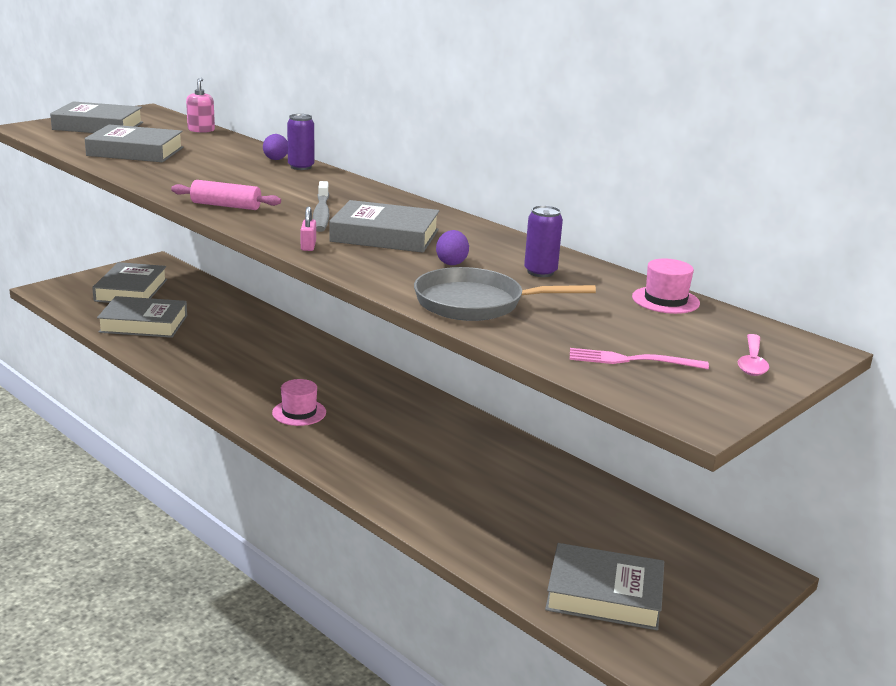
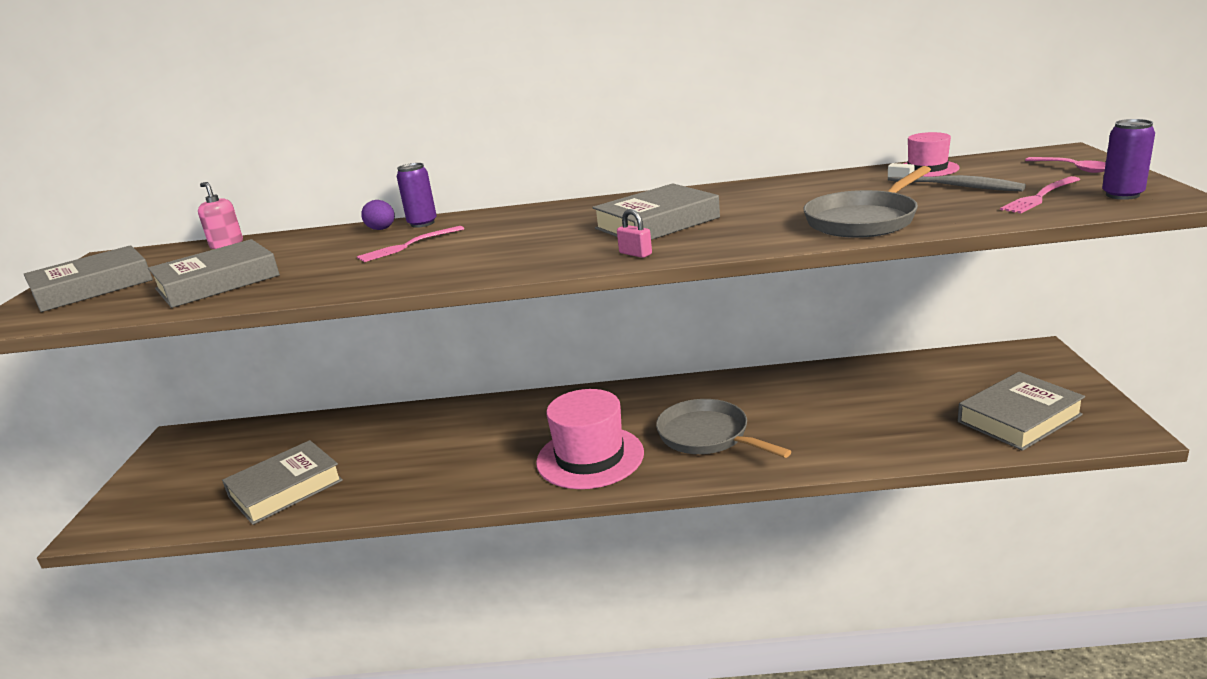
camera: 40 degrees left, 0 degrees up
(131, 290) = (203, 472): grey book -> none
(226, 206) = (465, 268): pink rolling pin -> none
(252, 177) = (408, 245): none -> pink fork
(299, 412) = (590, 457): pink hat -> pink hat, size x1.84
(321, 214) = (561, 236): grey toothbrush -> grey toothbrush (956, 186)
(385, 449) = (708, 436): none -> grey pan
(451, 262) = (758, 212): purple egg -> none
(540, 272) = (821, 191): purple can -> purple can (1122, 195)

